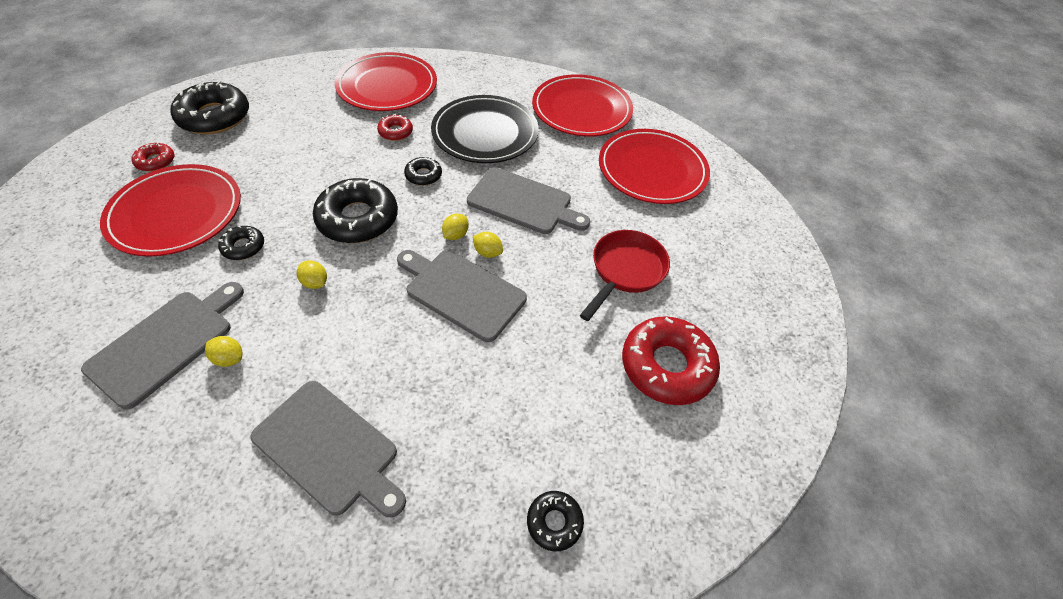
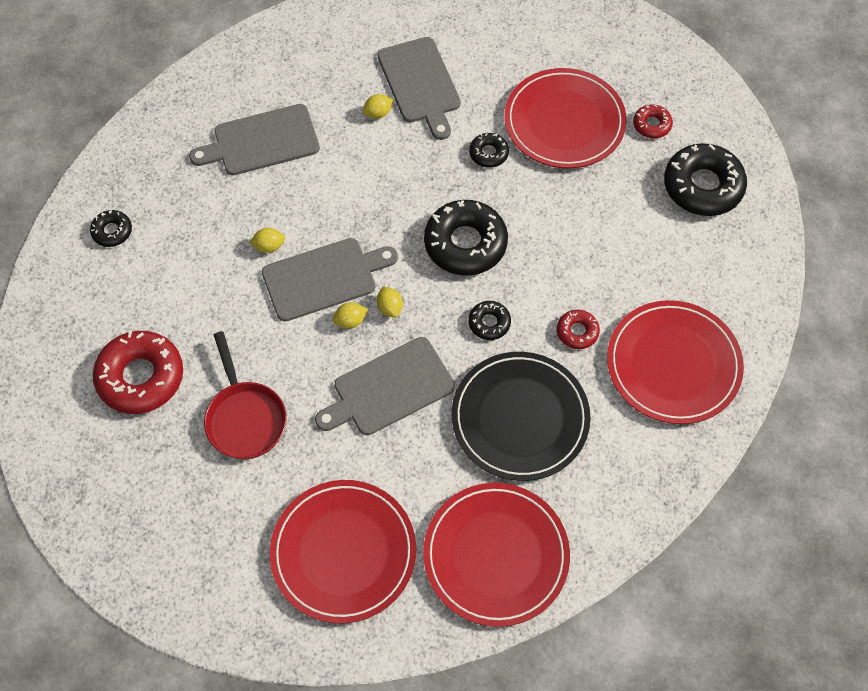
camera: 130 degrees right, 10 degrees up
(315, 282) = (412, 185): yellow lemon -> yellow lemon (269, 246)

